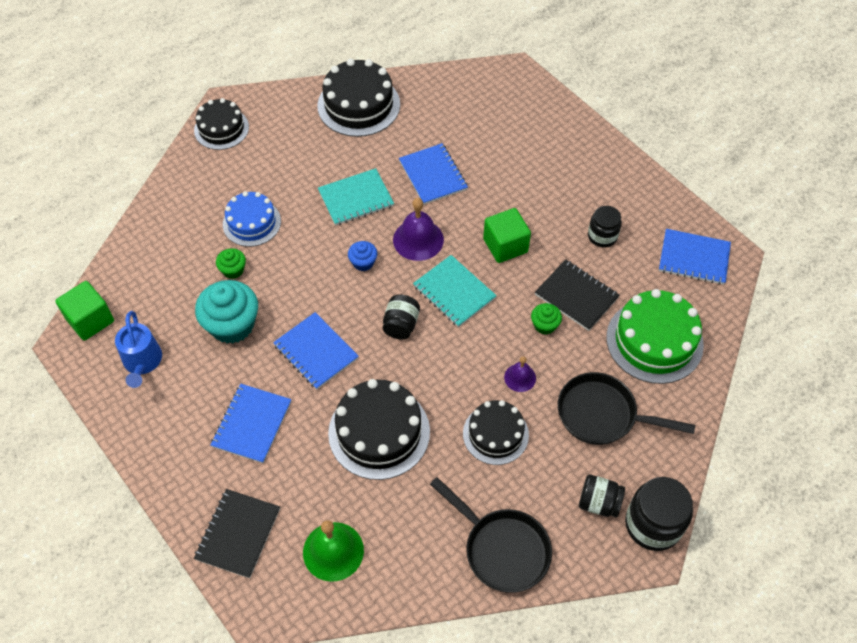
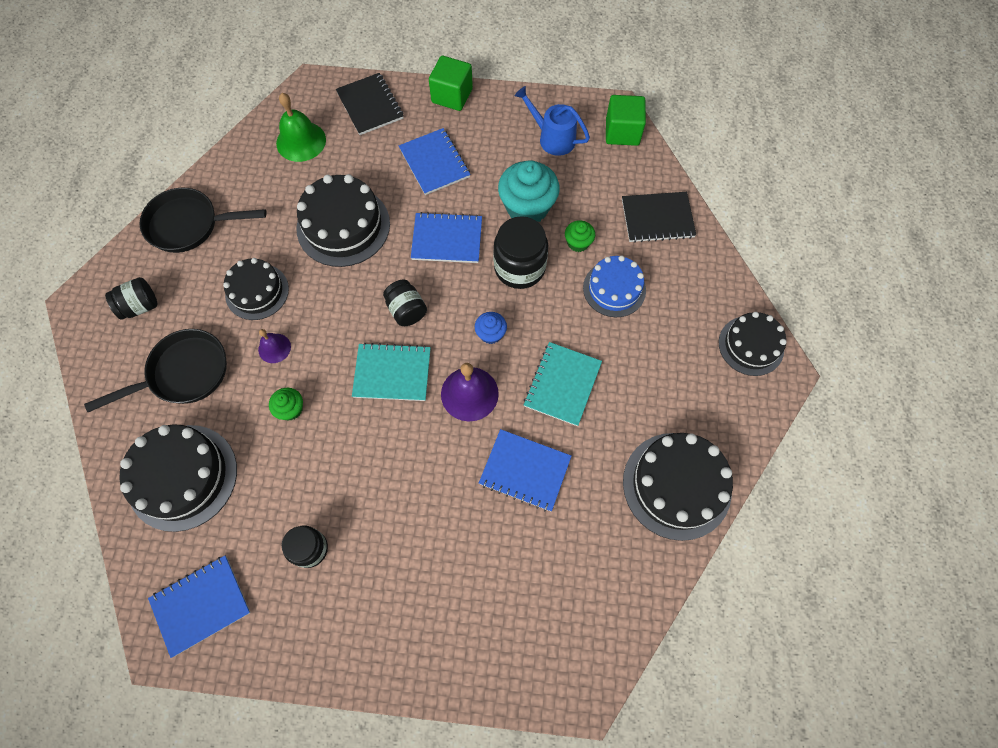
camera: 135 degrees right, 10 degrees up
(505, 246) = (390, 456): green cube -> green cube (452, 96)
(576, 296) = (285, 461): black notebook -> black notebook (657, 218)
(653, 524) = (87, 323): black jar -> black jar (519, 267)
(654, 341) = (182, 477): green cake -> black cake

